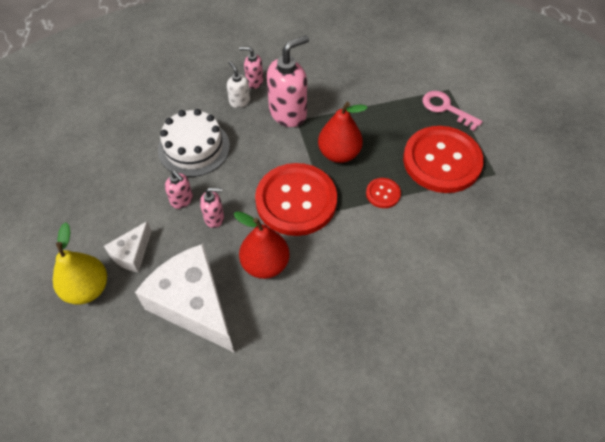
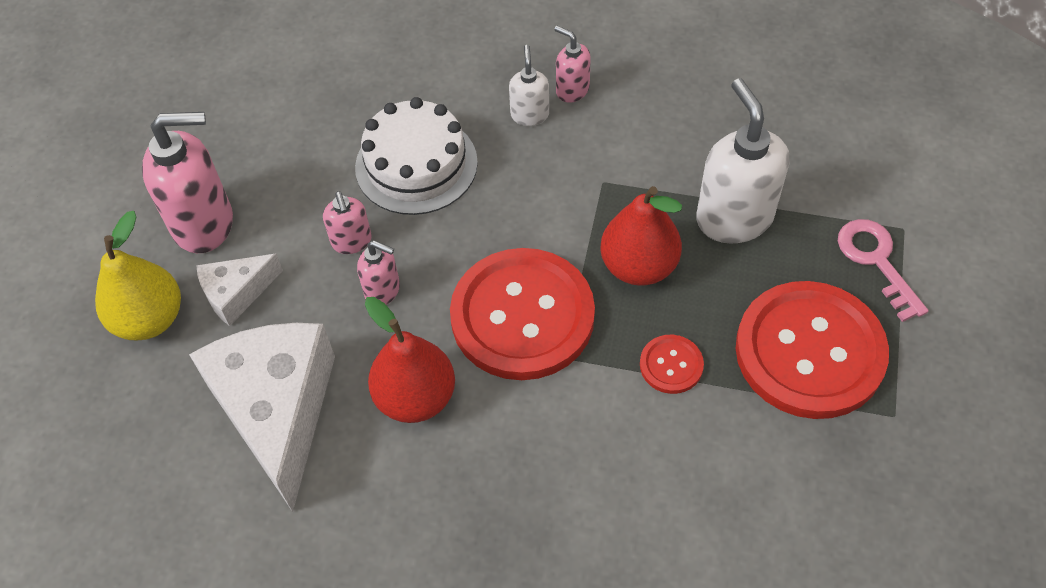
camera: 30 degrees right, 0 degrees up
(288, 113) = (596, 164): pink soap dispenser -> pink soap dispenser (204, 223)
(370, 113) = (734, 218): none -> white soap dispenser

